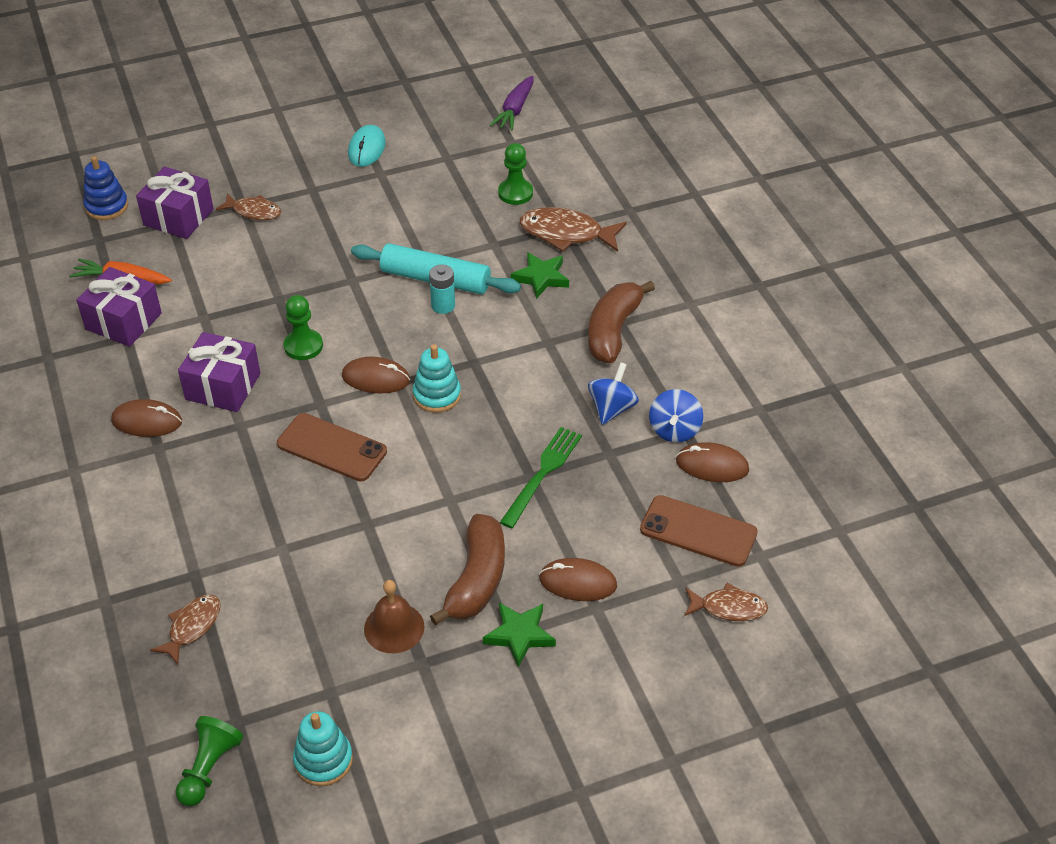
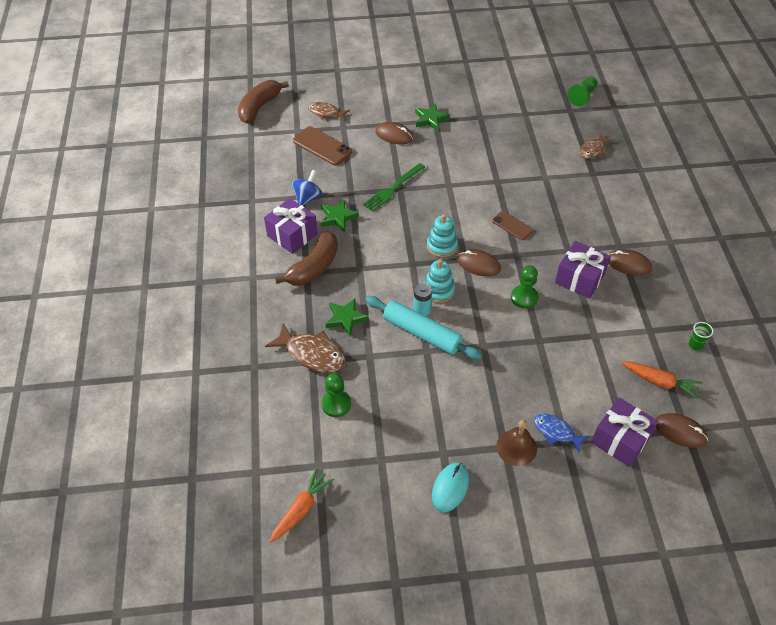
camera: 165 degrees left, 5 degrees up
(66, 330) = (695, 345): none -> green cup
(107, 206) = (685, 467): blue stacking toy -> none
(123, 321) = (654, 344): purple gift -> purple gift (292, 235)
(254, 211) = (556, 432): brown fish -> blue fish
(323, 760) = (531, 91): turquoise stacking toy -> turquoise stacking toy (438, 290)
(332, 448) = (512, 226): brown phone -> brown phone, size x0.62
(394, 627) = (491, 132): brown bell -> brown bell (516, 447)
(477, 579) = (444, 145): brown banana -> brown banana (259, 107)
(515, 110) = (301, 509): purple carrot -> orange carrot
(612, 408) = (338, 217): blue spinning top -> green star
(712, 465) = (297, 176): brown mouse -> brown mouse (680, 431)

